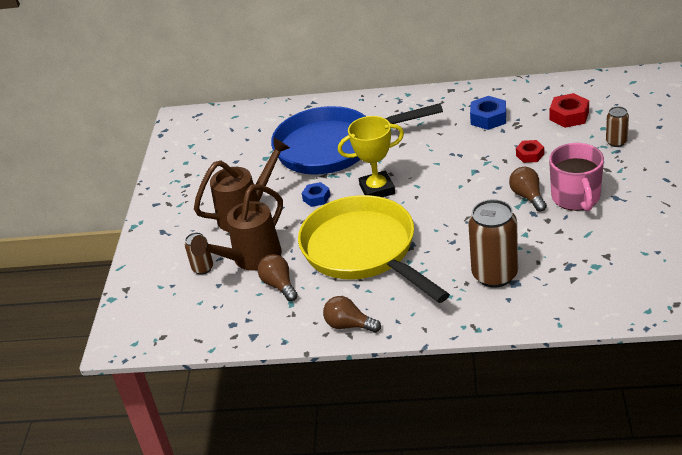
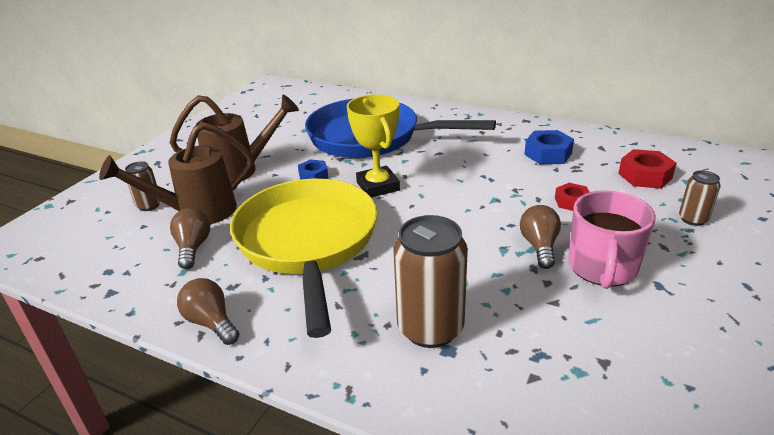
camera: 20 degrees right, 5 degrees down
(377, 189) = (378, 186): yellow trophy -> yellow trophy turned 60 degrees clockwise

